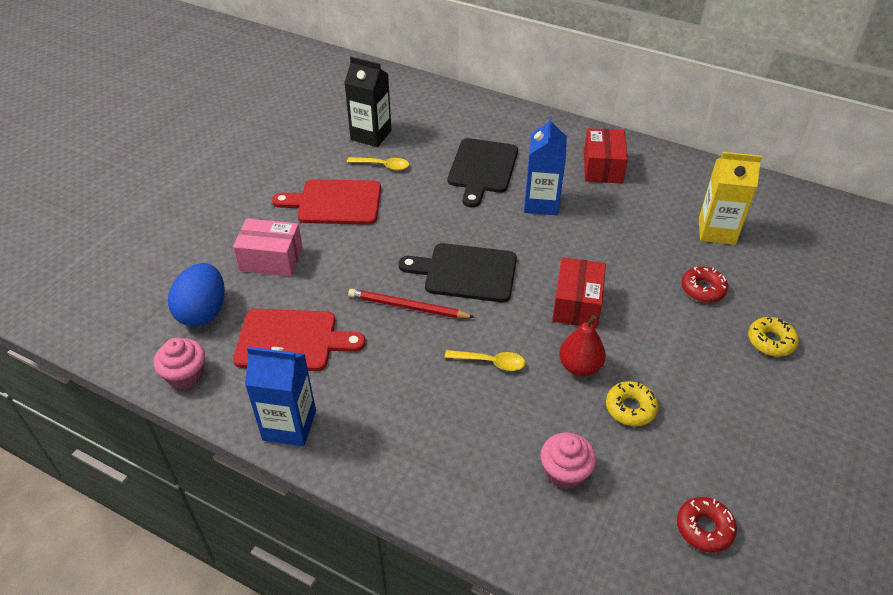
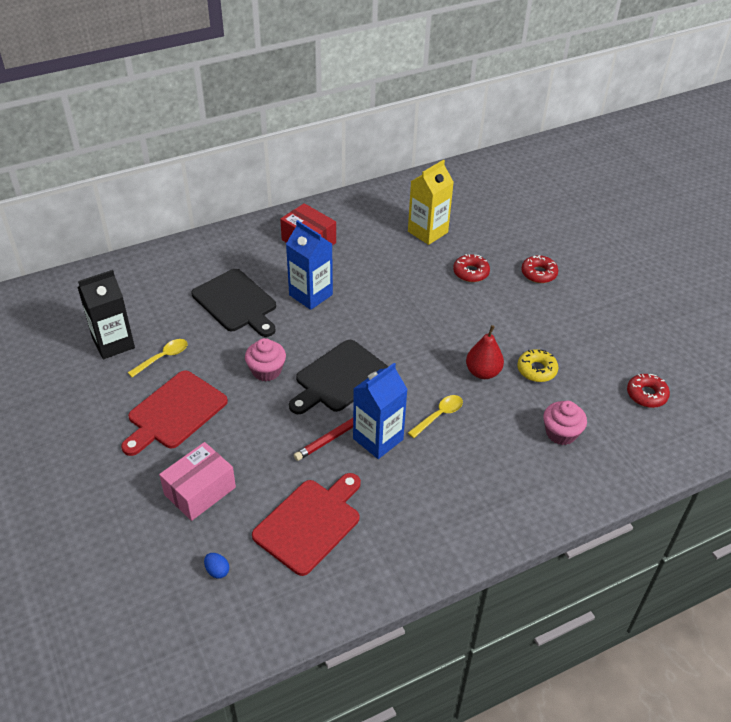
camera: 55 degrees left, 0 degrees up
(185, 375) = (282, 617): pink cupcake -> pink cupcake (266, 370)
(203, 312) = (217, 571): blue egg -> blue egg, size x0.40
(289, 425) = (398, 568): blue carton -> blue carton (378, 439)
(576, 304) = (427, 339): red box -> none
(771, 341) = (538, 273): yellow donut -> red donut

